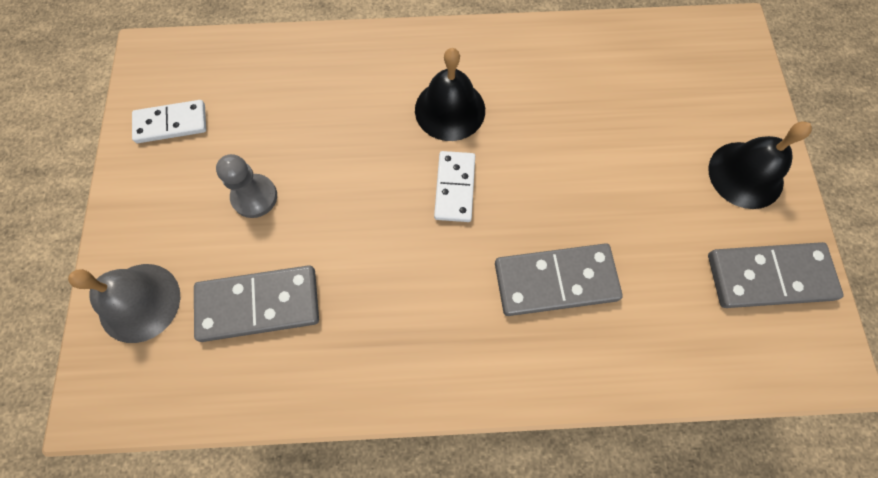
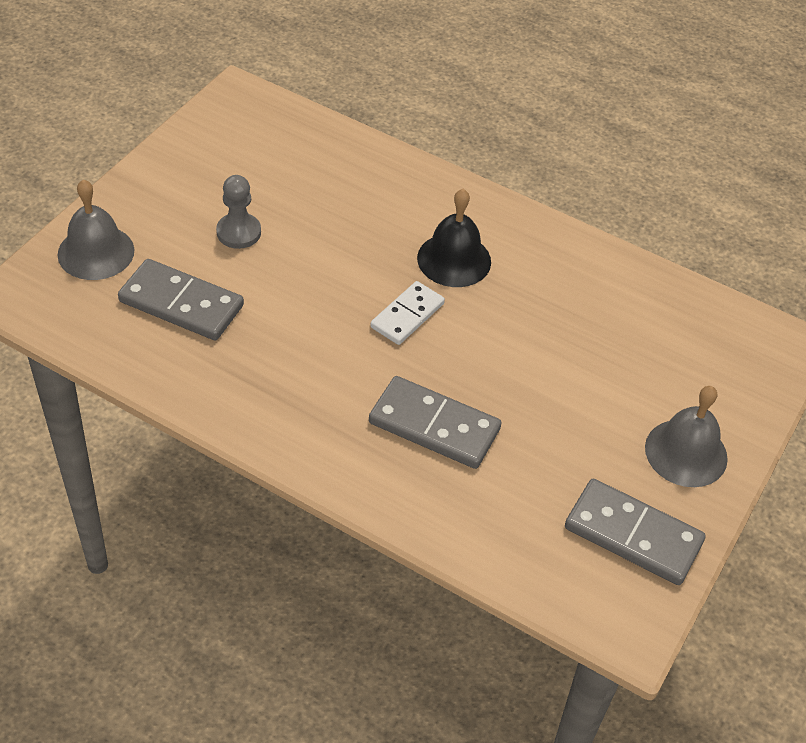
camera: 30 degrees right, 20 degrees down
(171, 124) = (216, 149): white domino -> none
(745, 174) = (686, 452): black bell -> grey bell

